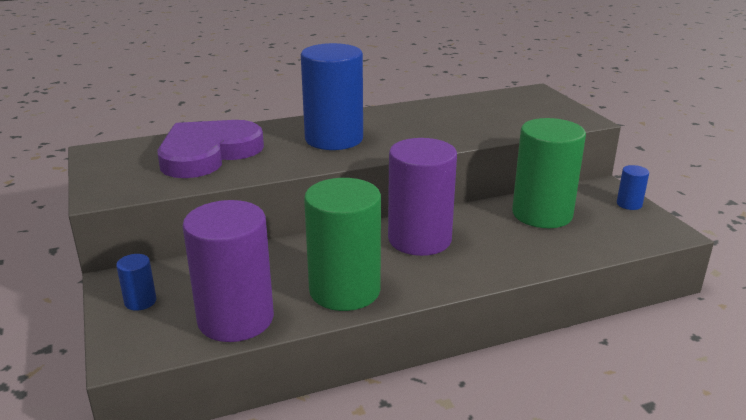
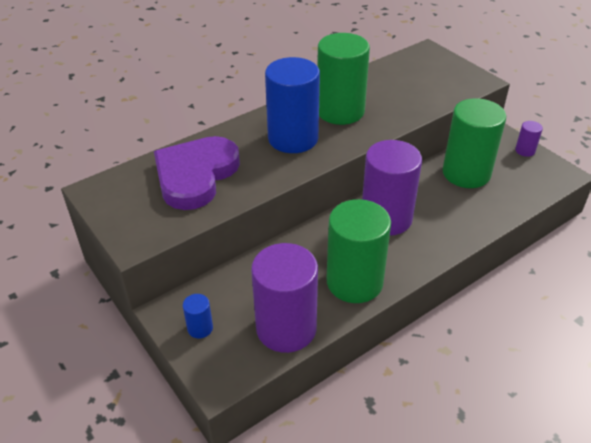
camera: 15 degrees left, 15 degrees up
(402, 125) = (340, 111): none -> green cylinder
(629, 204) = (525, 150): blue cylinder -> purple cylinder

